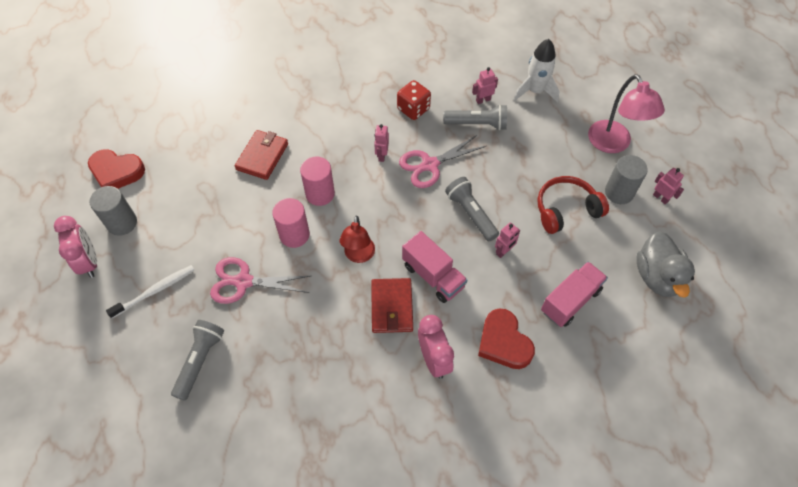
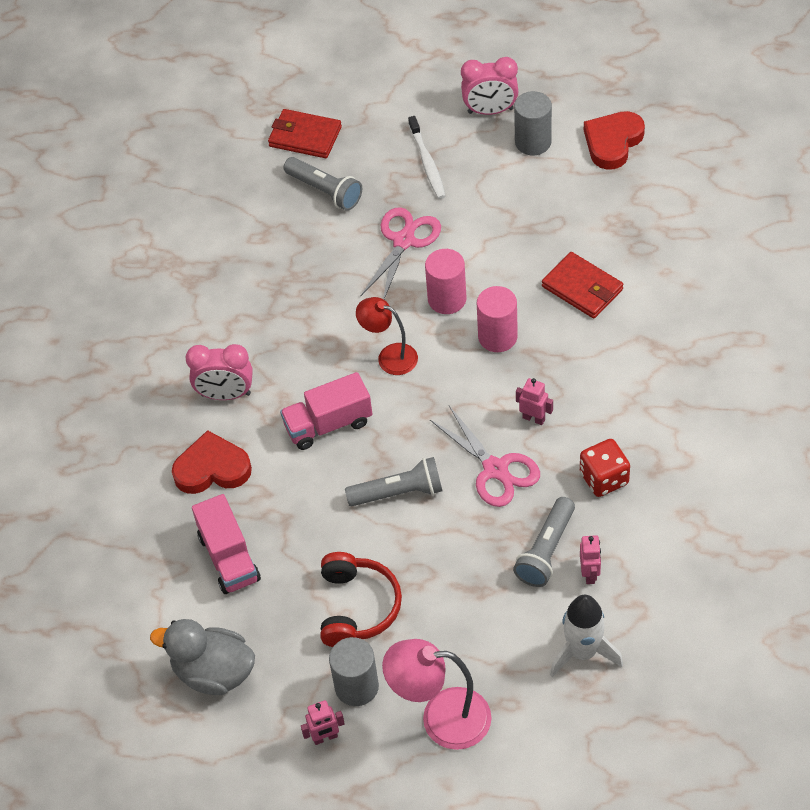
camera: 115 degrees right, 5 degrees down
(392, 307) = (307, 372): red wallet -> red wallet (305, 137)
(430, 165) = (496, 469): pink scissors -> pink scissors turned 150 degrees clockwise
(504, 251) = (328, 510): pink robot -> none

